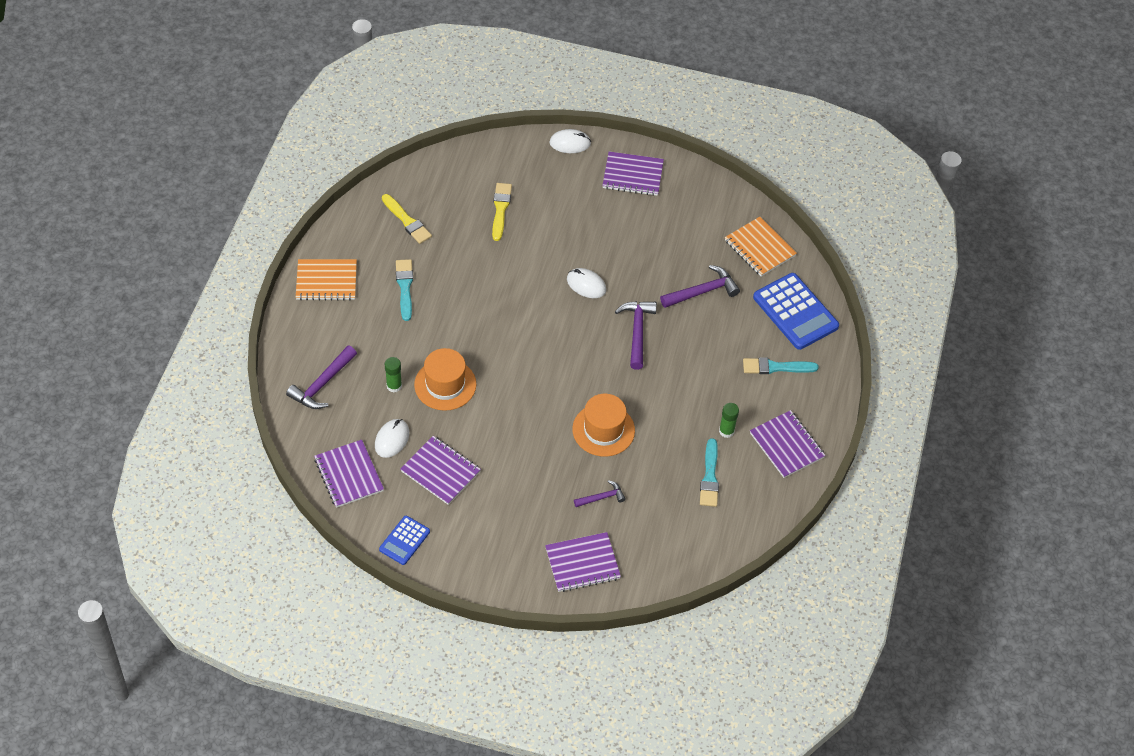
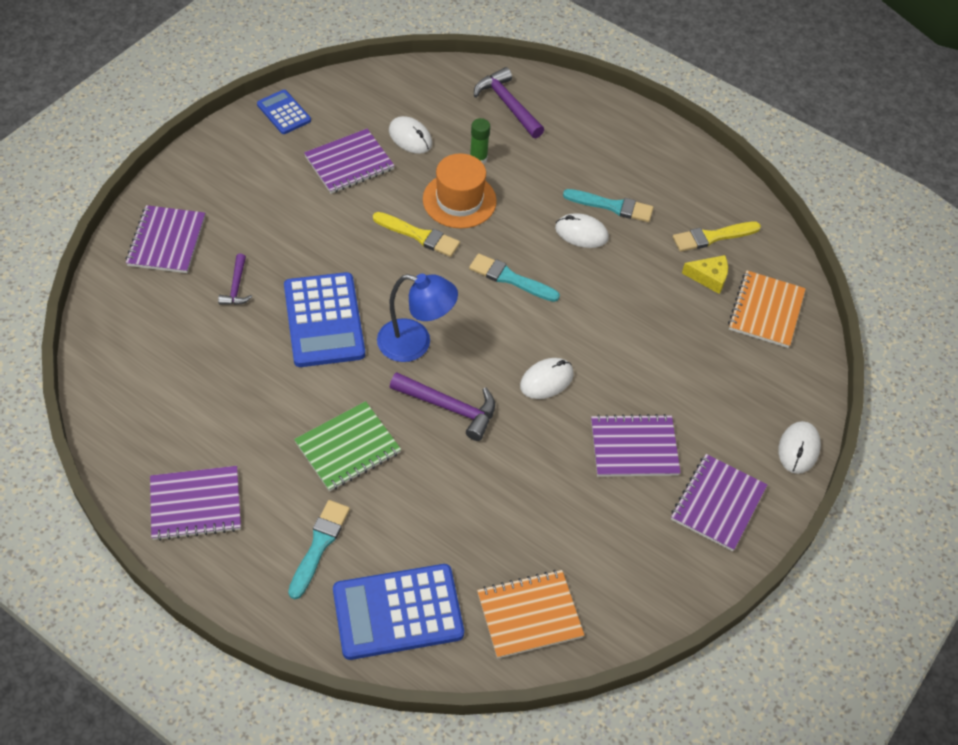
camera: 110 degrees right, 0 degrees up
(326, 281) = (646, 144): orange notebook -> orange notebook (766, 311)
(349, 475) = (385, 94): purple notebook -> purple notebook (634, 447)
(441, 299) = (581, 233): none -> white mouse
(447, 215) = (709, 277): none -> yellow cheese
(500, 209) = (702, 333): yellow brush -> yellow brush (419, 235)
(595, 368) = (415, 343): none -> blue lamp
(603, 430) = (324, 320): orange hat -> blue calculator
(699, 377) = (348, 448): none -> green notebook
(702, 291) = (482, 508): purple hammer -> none
(710, 477) = (201, 401): turquoise brush -> turquoise brush (510, 278)
(726, 431) = (253, 445): green glue stick -> none

